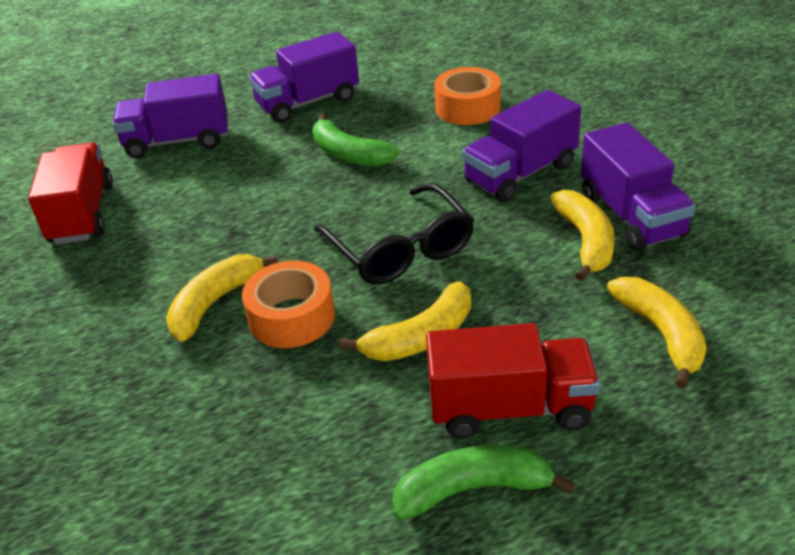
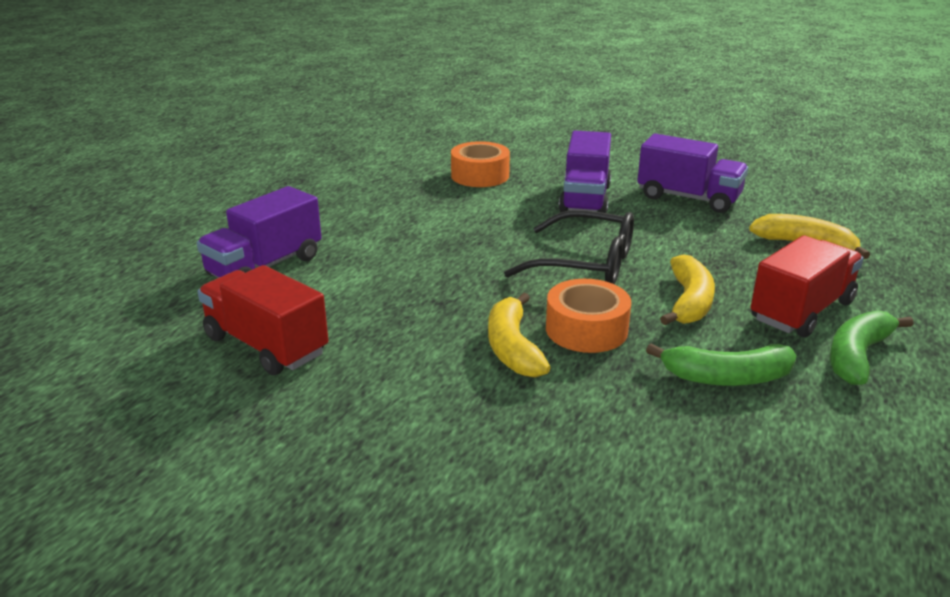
camera: 45 degrees left, 10 degrees down
(308, 102) = (342, 207): purple truck -> none
(349, 154) = (441, 227): green banana -> green banana (726, 377)
(586, 241) = (688, 218): yellow banana -> none

